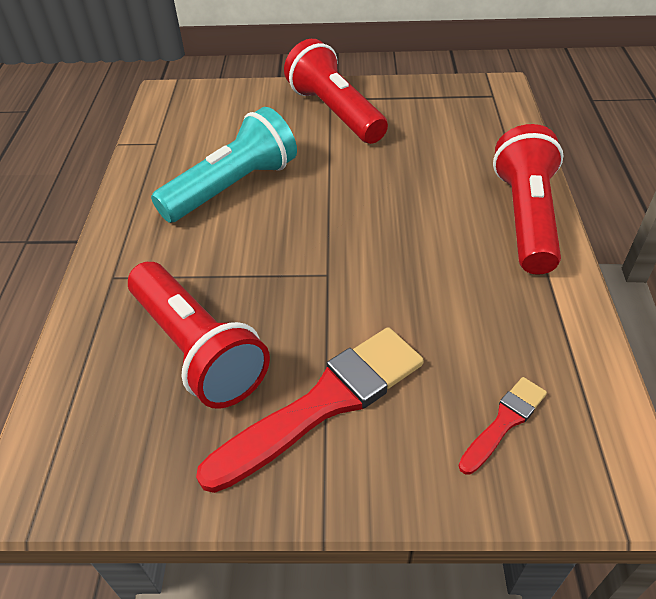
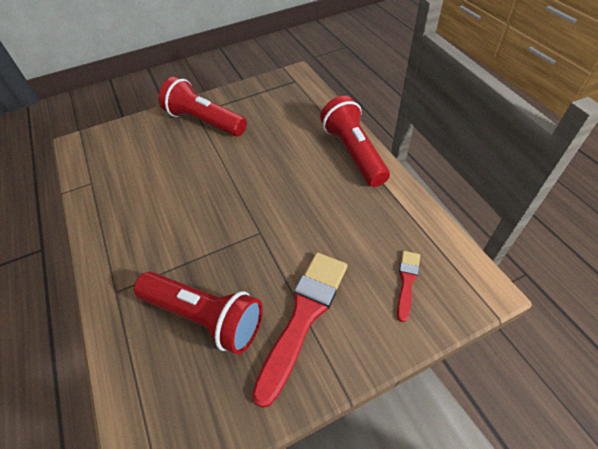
camera: 25 degrees left, 5 degrees up
(232, 187) = (165, 196): turquoise flashlight -> none

